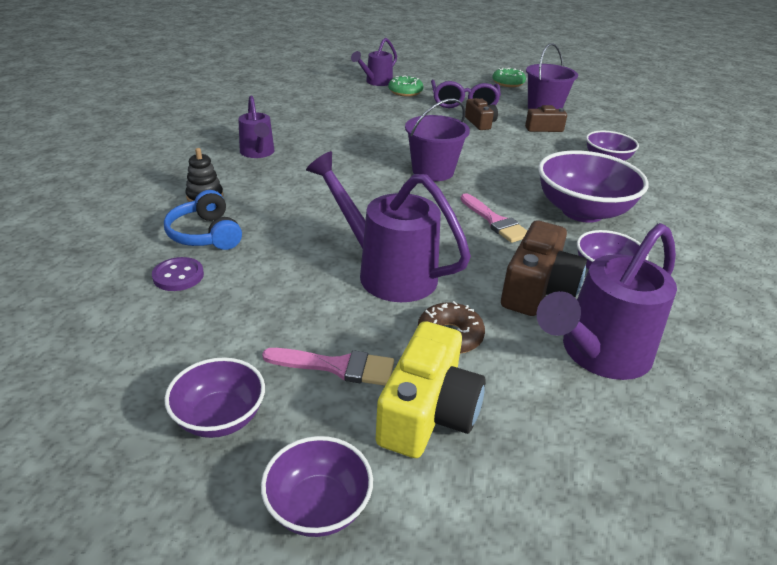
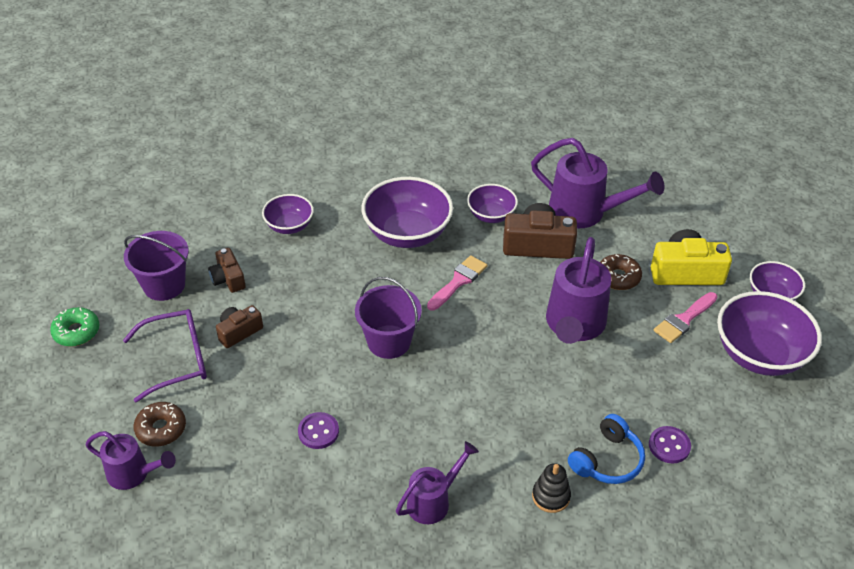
camera: 110 degrees left, 10 degrees up
(220, 417) = (759, 355): purple bowl -> purple bowl, size x1.76
(337, 366) = (684, 320): pink brush -> pink brush turned 120 degrees counterclockwise
(360, 130) = (318, 432): none -> purple button
(405, 92) = (161, 429): green donut -> brown donut

